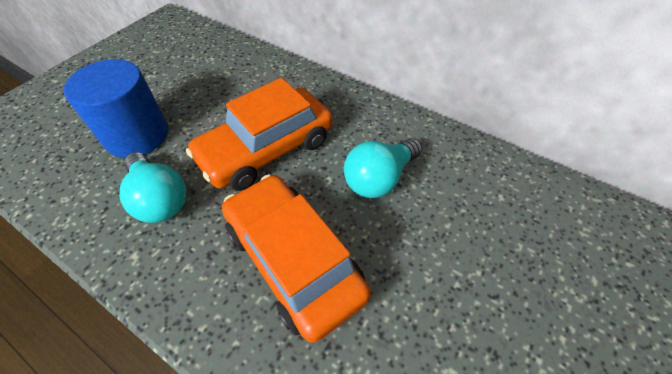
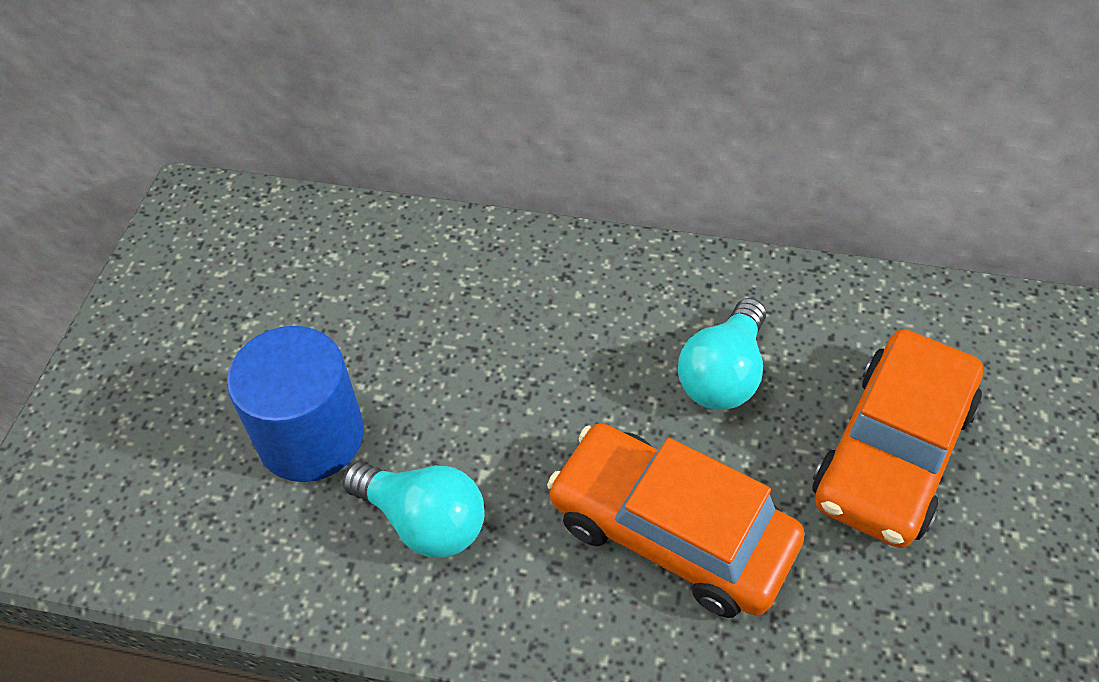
camera: 20 degrees left, 0 degrees up
(266, 149) = (534, 387): orange car -> orange car (892, 452)

